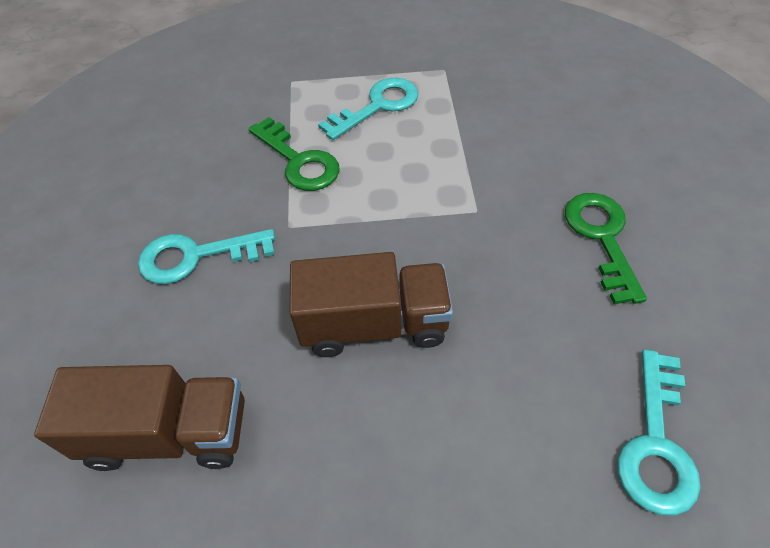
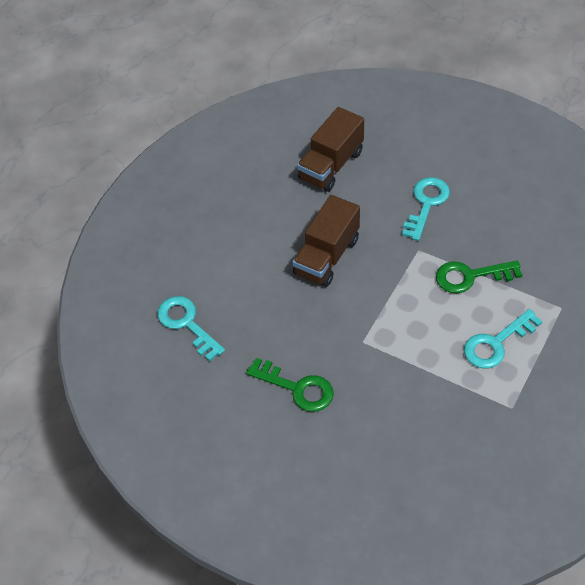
camera: 125 degrees right, 0 degrees up
(378, 106) = (496, 343): turquoise key -> turquoise key turned 60 degrees clockwise

